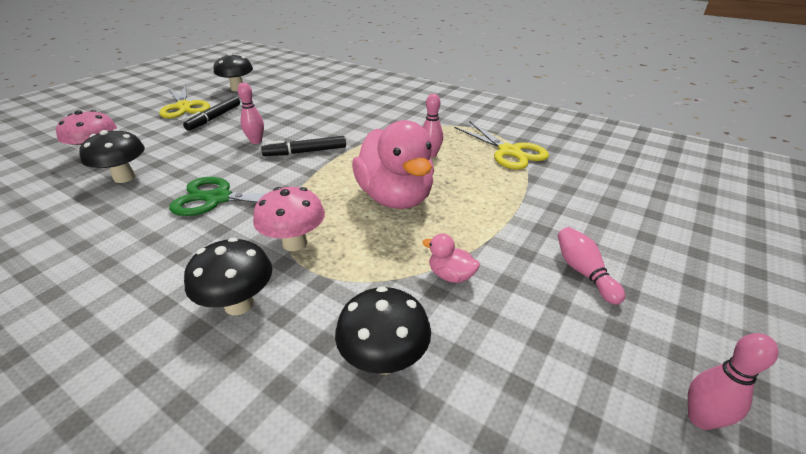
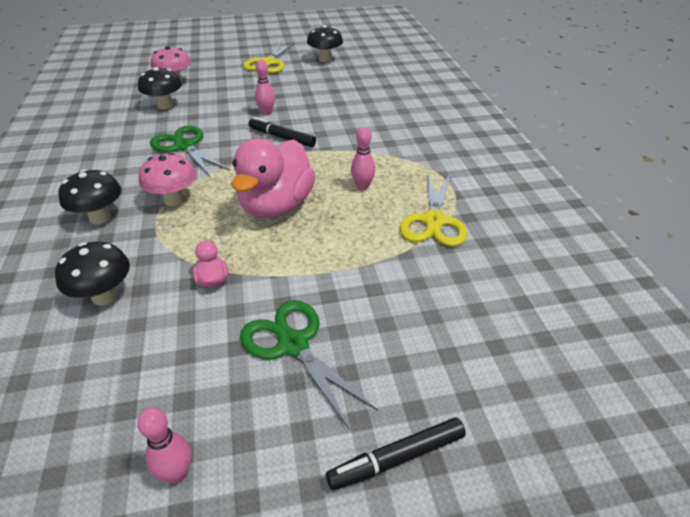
camera: 45 degrees right, 5 degrees up
(215, 118) = (272, 81): black marker -> black marker (397, 458)
(583, 272) = (293, 344): pink bowling pin -> green scissors

